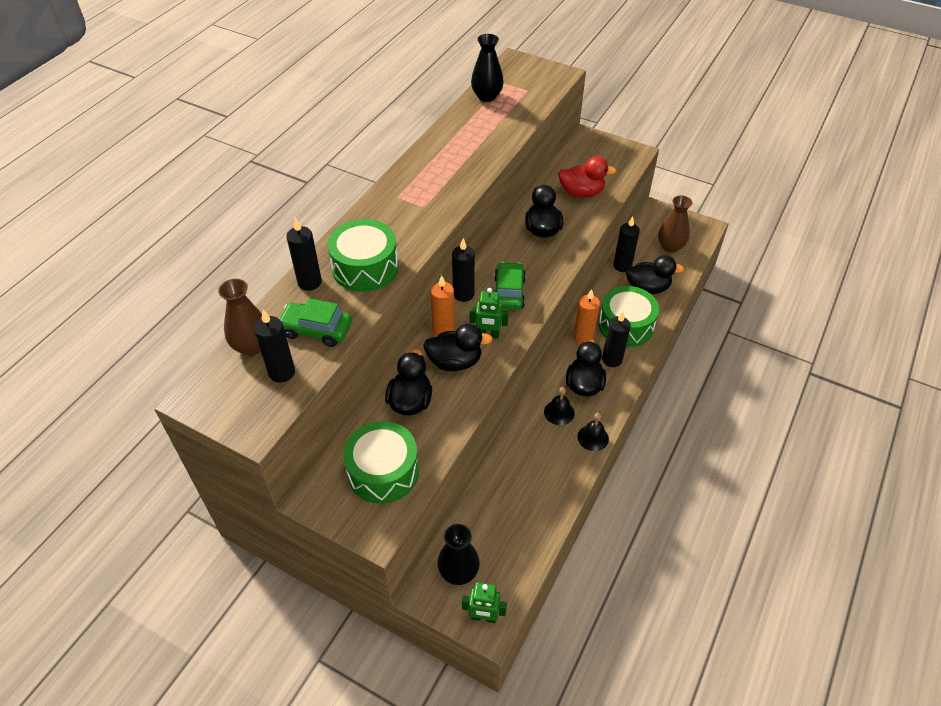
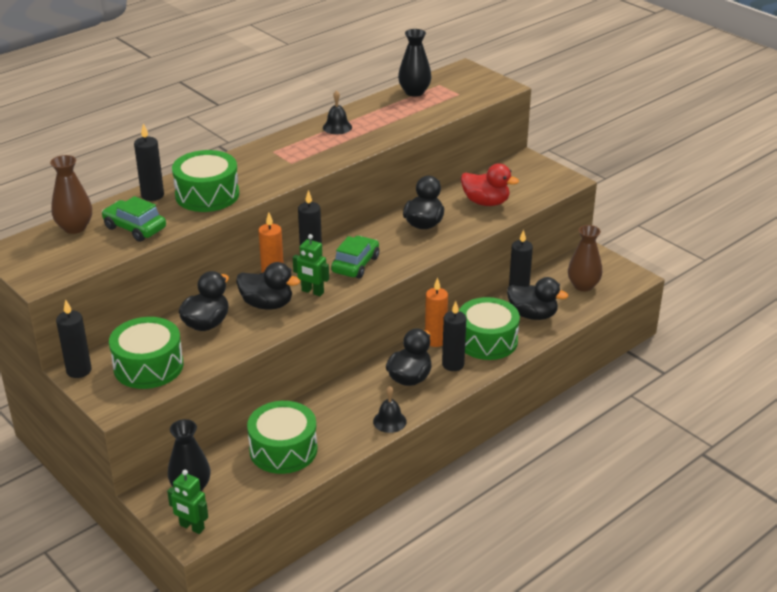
camera: 20 degrees right, 15 degrees down
(282, 372) = (86, 249): black candle -> black candle (79, 370)
(518, 499) = (283, 450): none -> green drum
(559, 412) = (369, 393): black bell -> black bell (337, 127)

